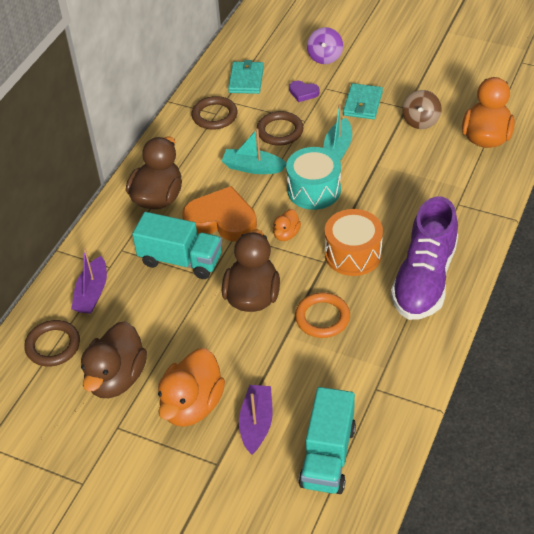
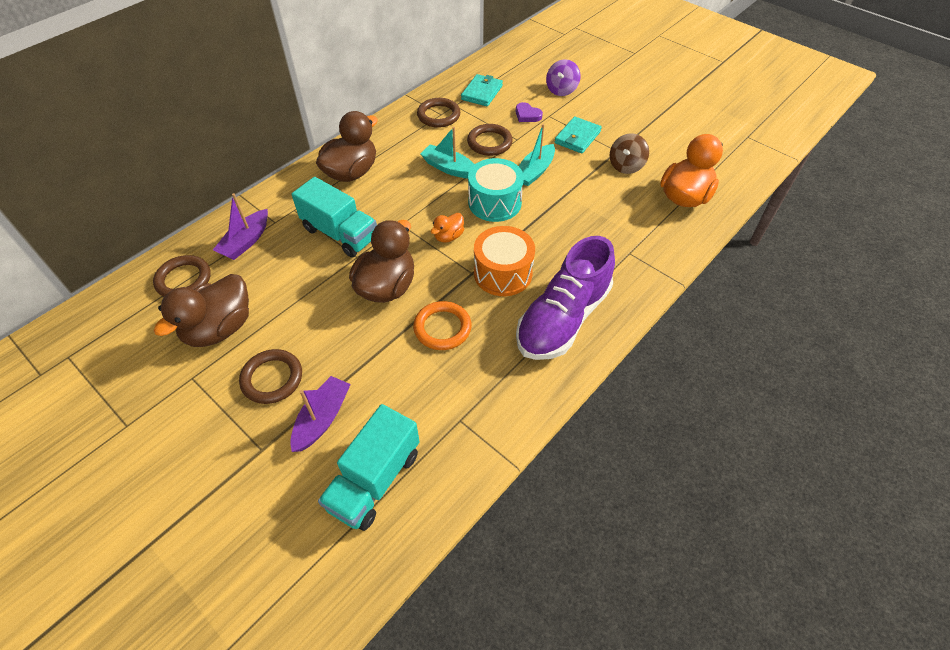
camera: 15 degrees right, 5 degrees up
(192, 405) = (272, 378): orange duck -> brown ring
(221, 220) = (396, 207): orange heart -> none

